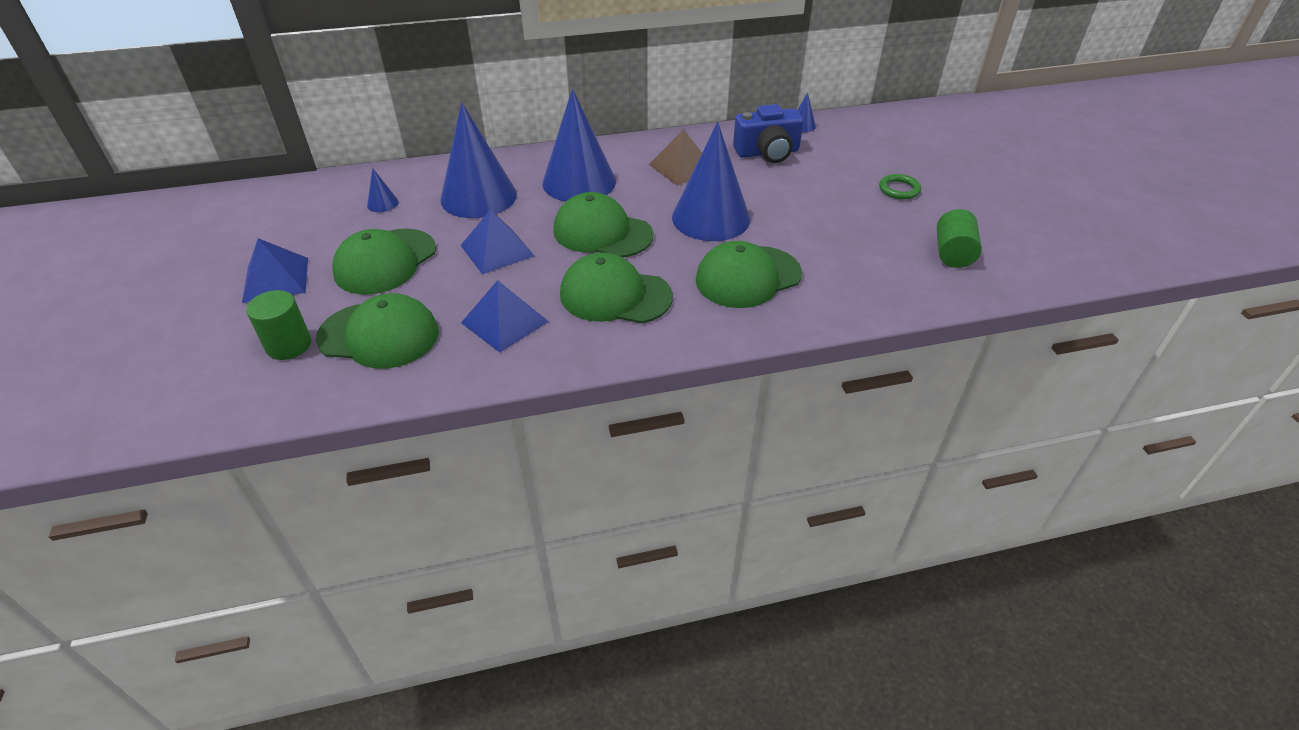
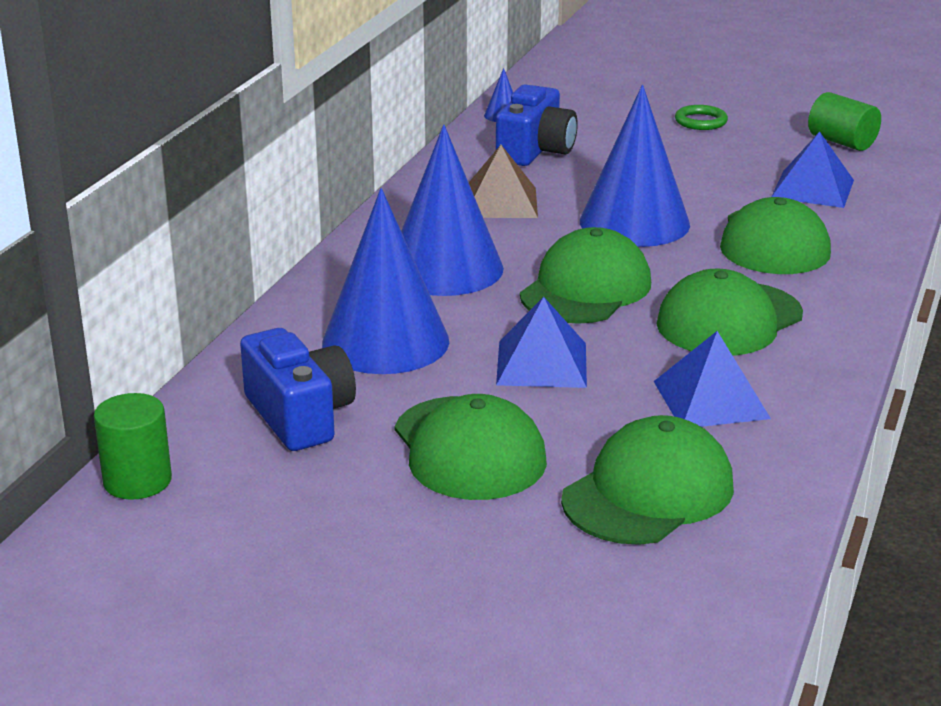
camera: 55 degrees left, 15 degrees down
(276, 279) = (406, 549): blue pyramid -> blue pyramid (813, 188)
(289, 345) = (598, 569): green cylinder -> green cylinder (137, 481)
(382, 203) = (299, 416): blue cone -> blue camera
(602, 232) = (586, 289): green cap -> green cap turned 150 degrees clockwise

